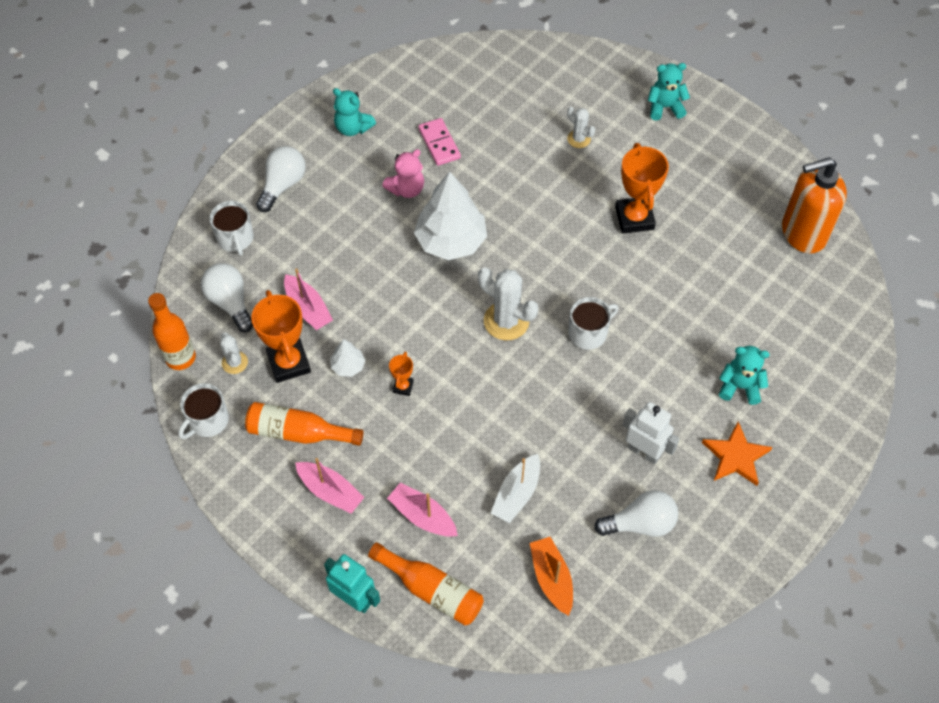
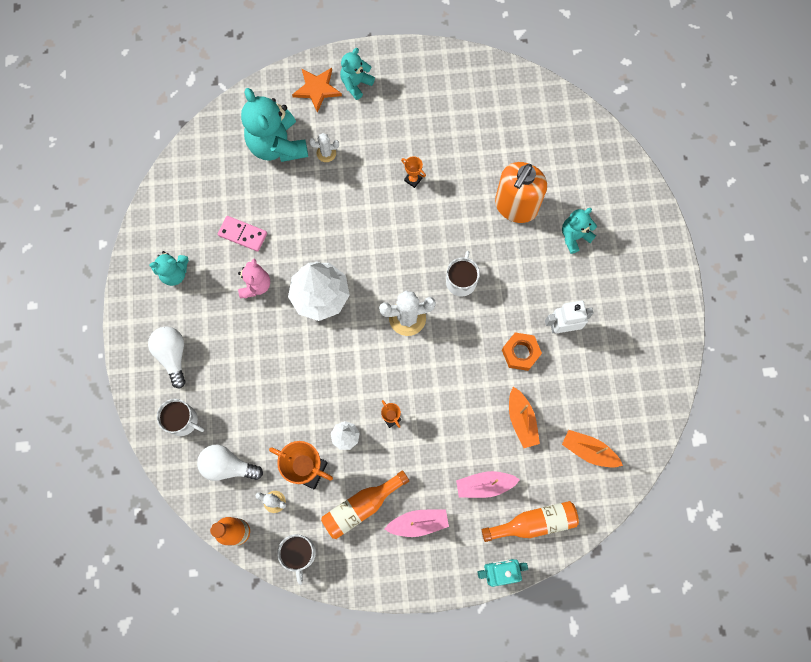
camera: 45 degrees left, 15 degrees up
(308, 308) = (281, 423): pink boat -> none
(516, 494) = (521, 420): white boat -> orange boat
(543, 101) = (277, 145): none -> turquoise teddy bear
(578, 438) = (520, 353): none -> orange nut
(634, 218) = (413, 179): orange trophy -> orange trophy, size x0.49
(640, 523) = (602, 372): white light bulb -> none
(736, 456) = (612, 282): orange star -> orange star (317, 89)
(803, 233) = (516, 102): orange soap dispenser -> orange soap dispenser (515, 206)

